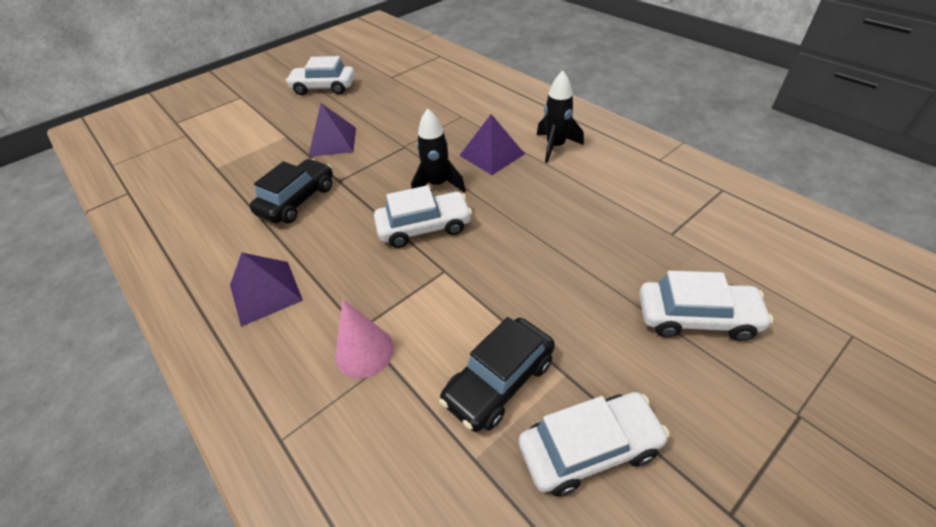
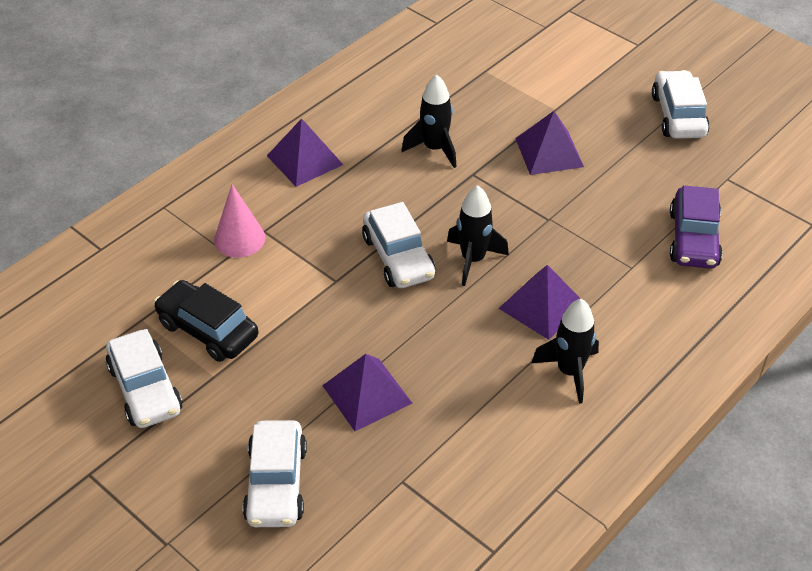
camera: 80 degrees right, 0 degrees up
(297, 200) = (434, 149): black car -> black rocket
(441, 92) = (693, 239): none -> purple car
(583, 252) = (367, 394): none -> purple pyramid

